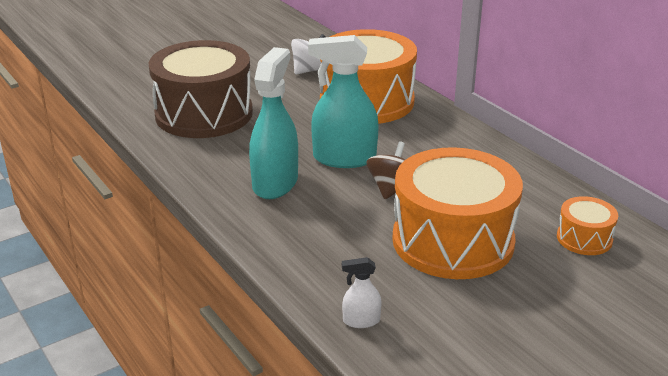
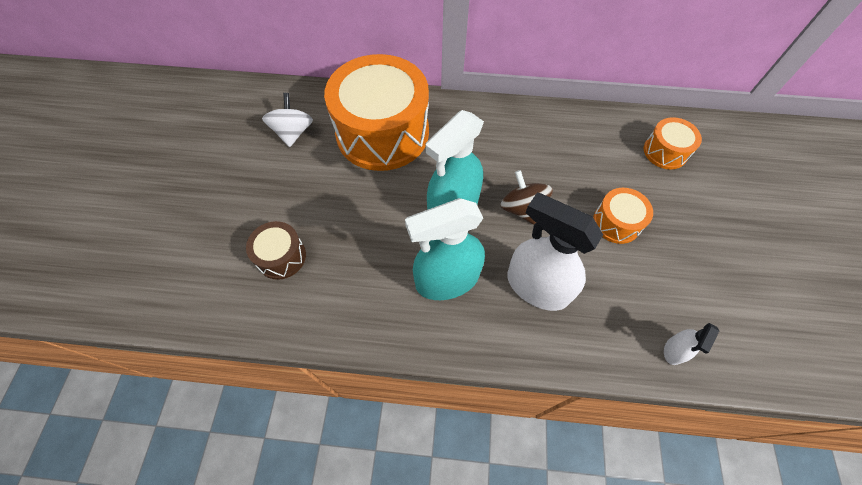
camera: 50 degrees left, 30 degrees up
(204, 114) = (281, 257): brown drum -> brown drum, size x0.45
(275, 183) = (447, 280): turquoise spray bottle -> turquoise spray bottle turned 75 degrees counterclockwise
(326, 225) = (537, 286): none -> white spray bottle
(453, 241) = (616, 222): orange drum -> orange drum, size x0.45

